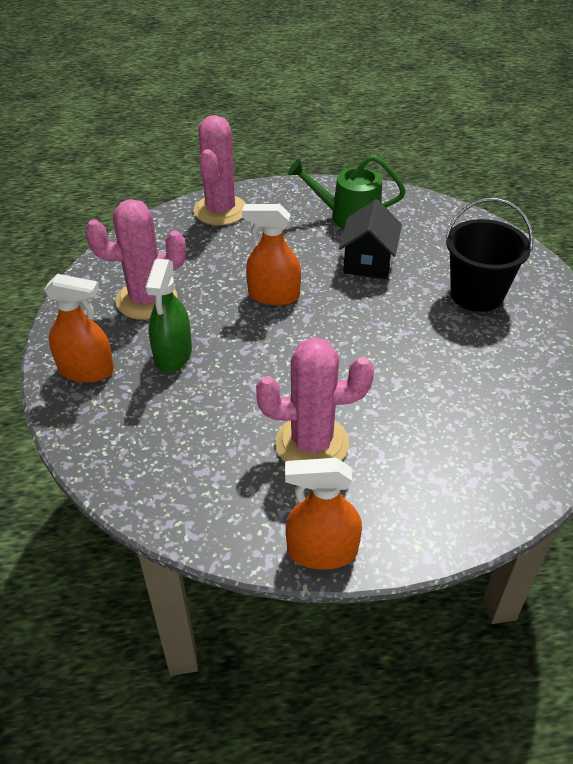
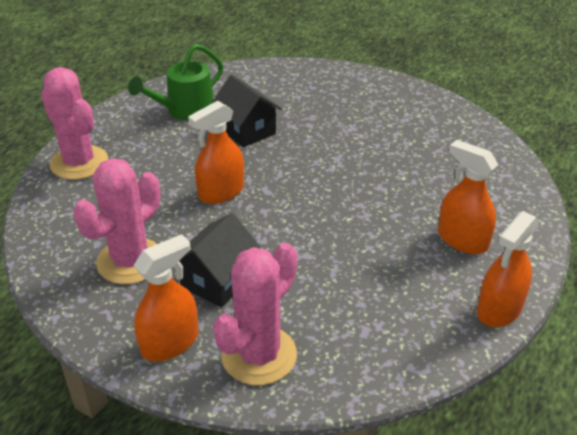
camera: 50 degrees left, 5 degrees down
(173, 354) = (217, 280): green spray bottle -> black house
(312, 443) = (396, 259): pink cactus -> pink cactus (259, 355)
(390, 476) = (462, 240): none -> orange spray bottle
(476, 294) = (341, 109): black bucket -> none

